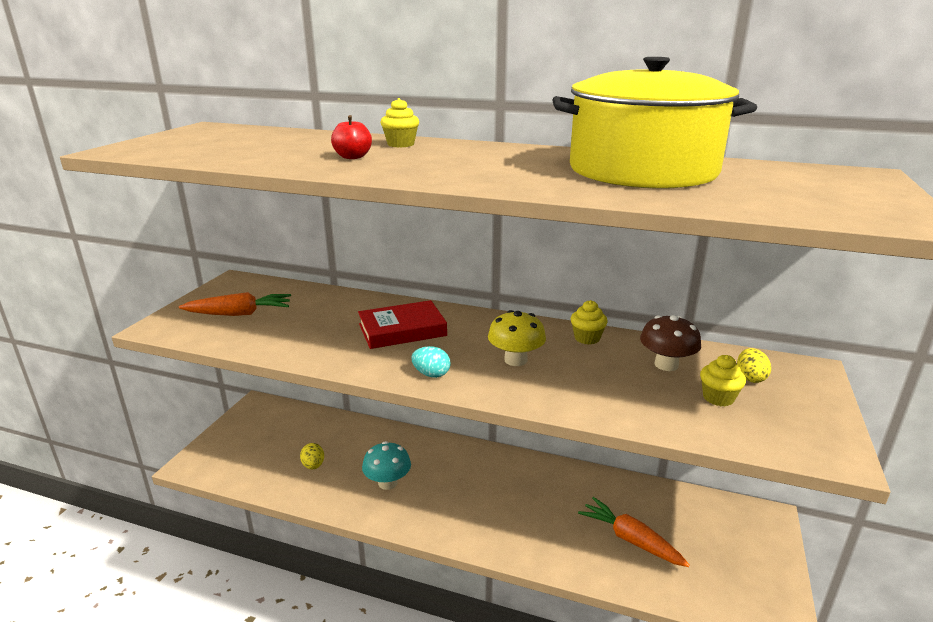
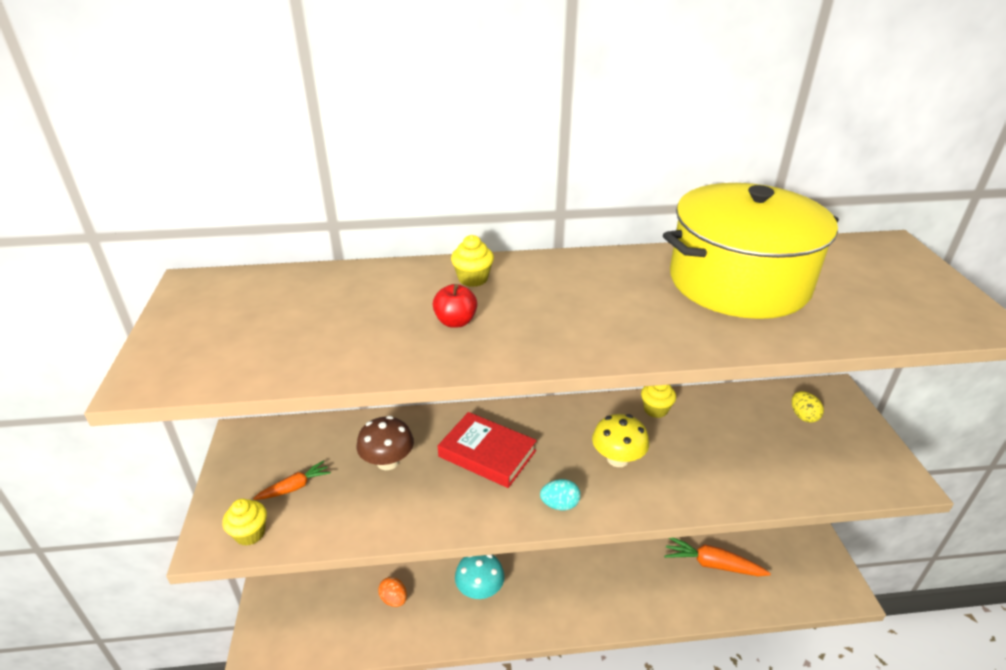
camera: 25 degrees left, 10 degrees up
(239, 314) = (295, 487): orange carrot -> orange carrot, size x0.61
(313, 465) = (394, 599): yellow egg -> orange egg
(402, 330) = (487, 453): red book -> red book turned 75 degrees clockwise
(666, 365) = (736, 422): brown mushroom -> brown mushroom (388, 461)
(718, 398) = (796, 448): yellow cupcake -> yellow cupcake (250, 533)

